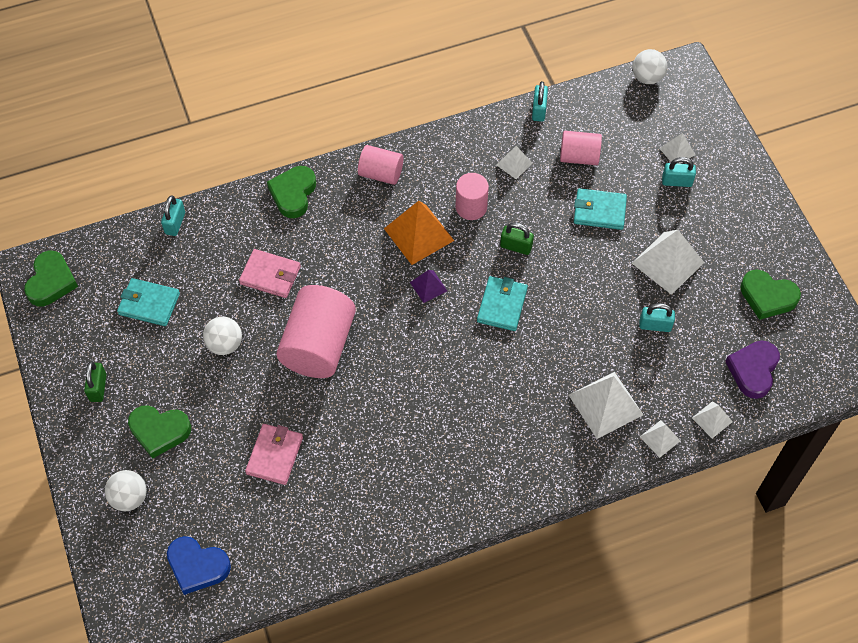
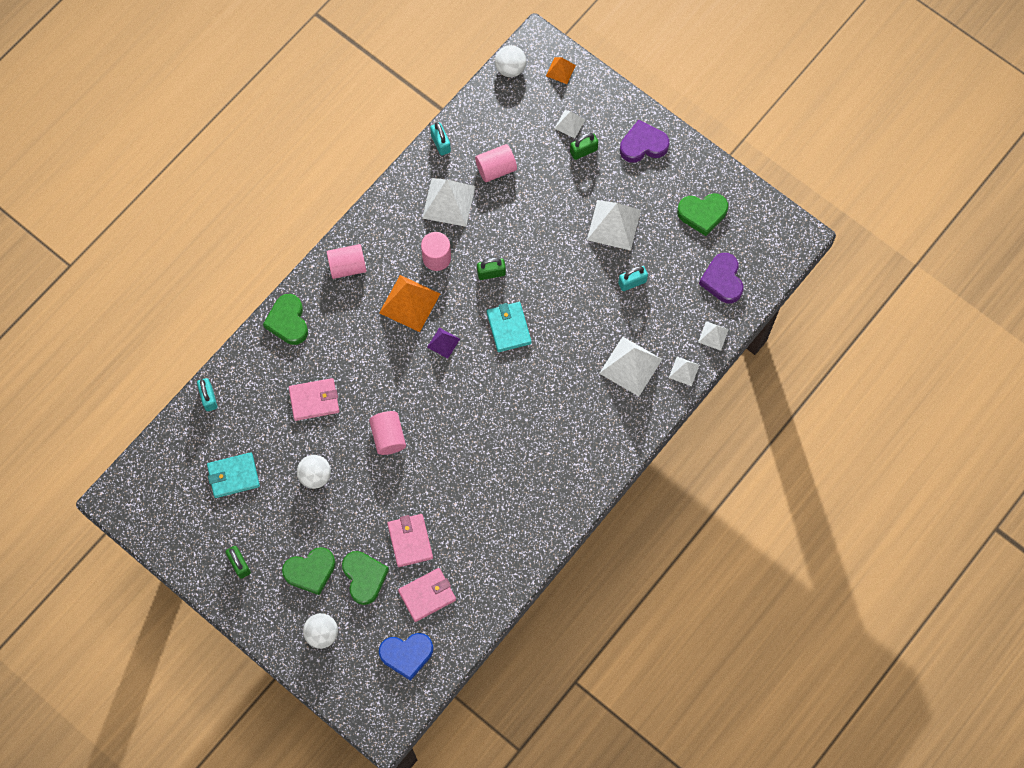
camera: 30 degrees left, 10 degrees up
(51, 282) = (141, 501): green heart -> green heart (364, 577)
(256, 518) = (427, 595): none -> pink wallet
(318, 345) = (388, 437): pink cylinder -> pink cylinder, size x0.56
(514, 164) = (448, 202): white pyramid -> white pyramid, size x1.90
(599, 211) = (538, 208): turquoise wallet -> none
(676, 181) = (583, 151): turquoise padlock -> green padlock
(696, 101) = (560, 70): none -> orange pyramid
(741, 204) = (643, 145): none -> purple heart

